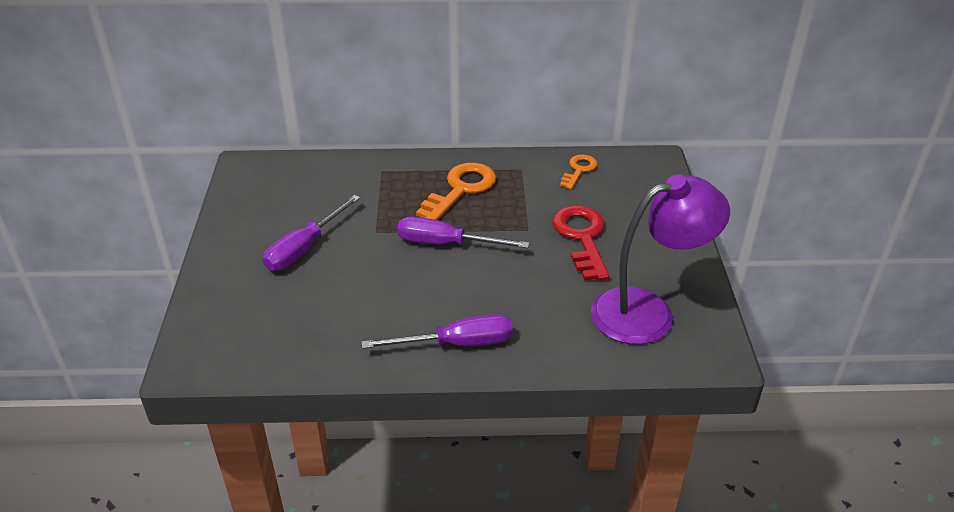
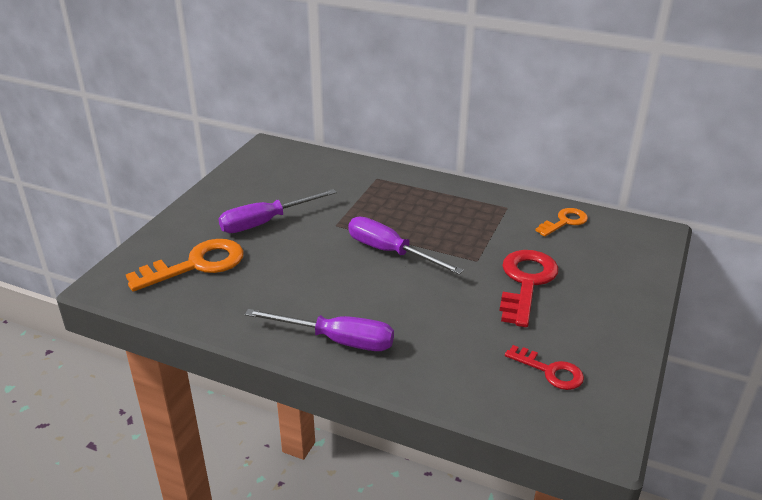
camera: 25 degrees right, 5 degrees down
(460, 190) = (436, 210): orange key -> orange key (196, 265)
(648, 311) = (550, 371): purple lamp -> red key

